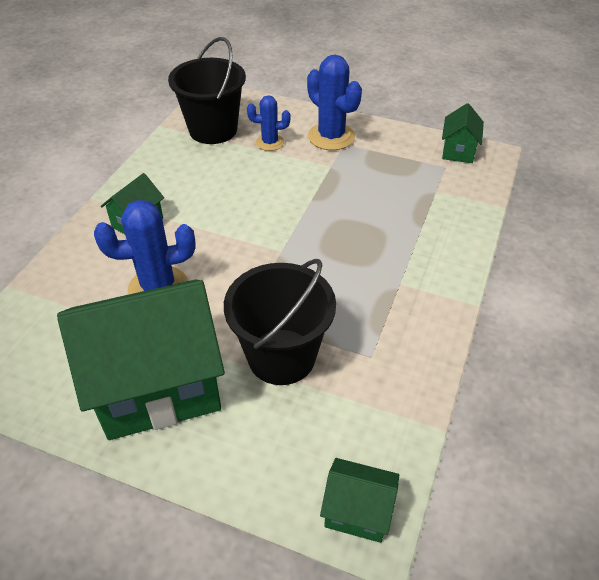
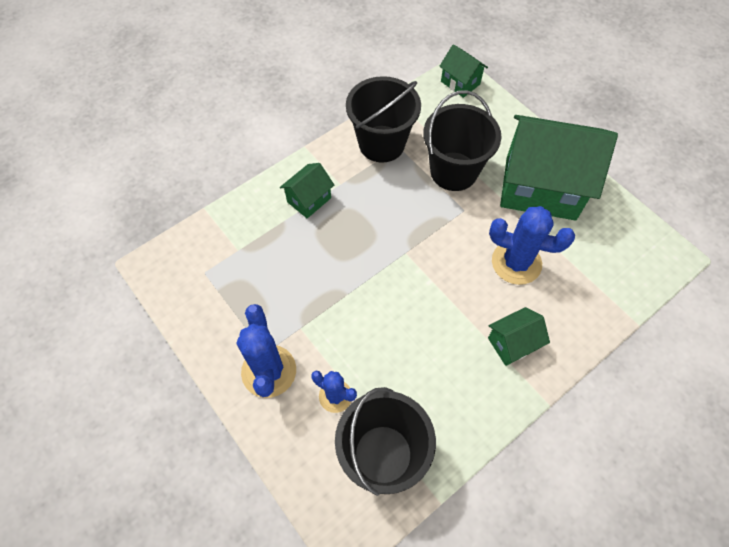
camera: 150 degrees left, 15 degrees up
(394, 350) = (381, 144): none -> black bucket
(458, 151) = (173, 285): green house -> green house (309, 200)

